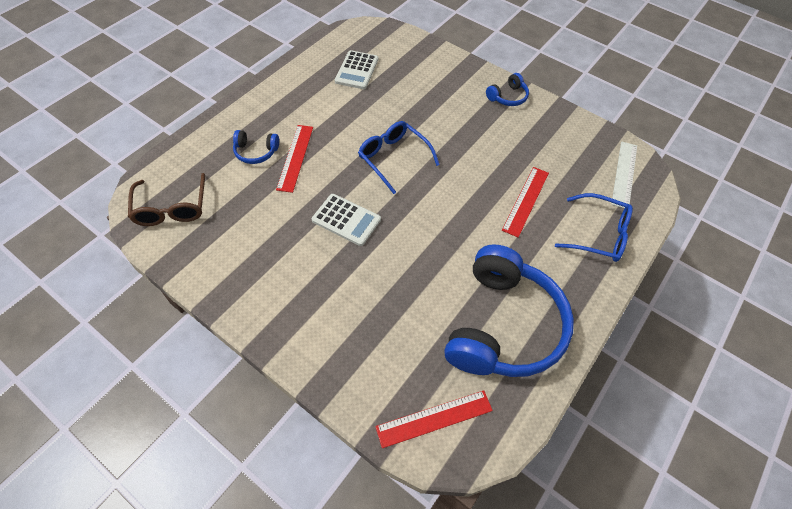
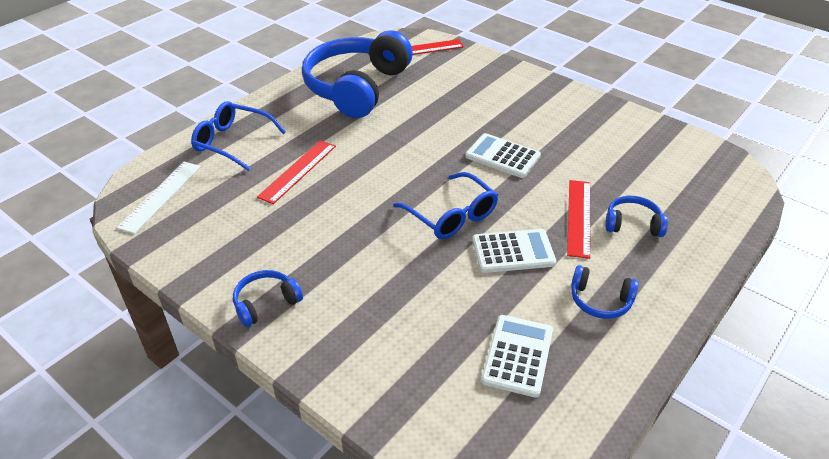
camera: 175 degrees left, 15 degrees down
(171, 208) = (698, 168): brown glasses -> none
(300, 99) = (600, 300): none -> blue headphones
(350, 130) = (513, 251): none -> white calculator

